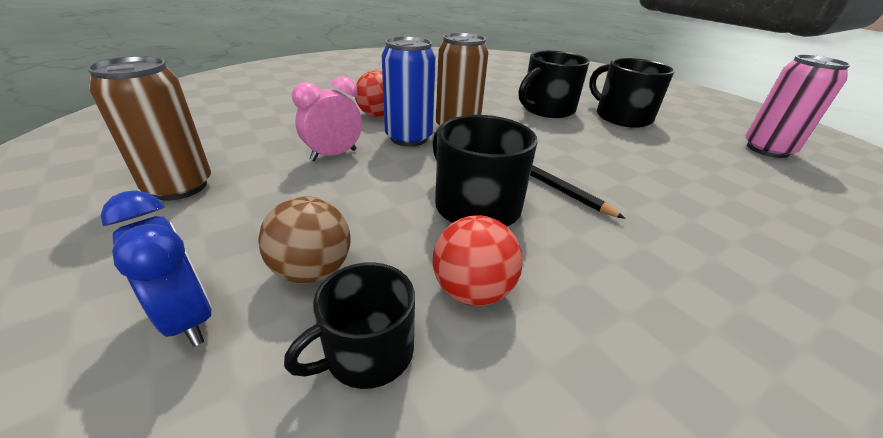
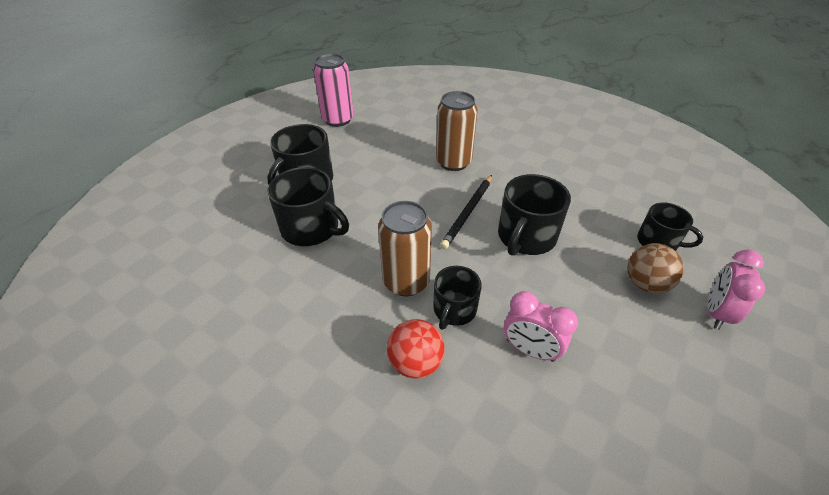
camera: 110 degrees left, 10 degrees up
(179, 187) = (671, 431): brown can -> brown can (453, 162)
(188, 318) = (716, 312): blue clock -> pink clock
(409, 138) = (454, 310): blue can -> black mug
(472, 291) = (595, 221): red ball -> none

